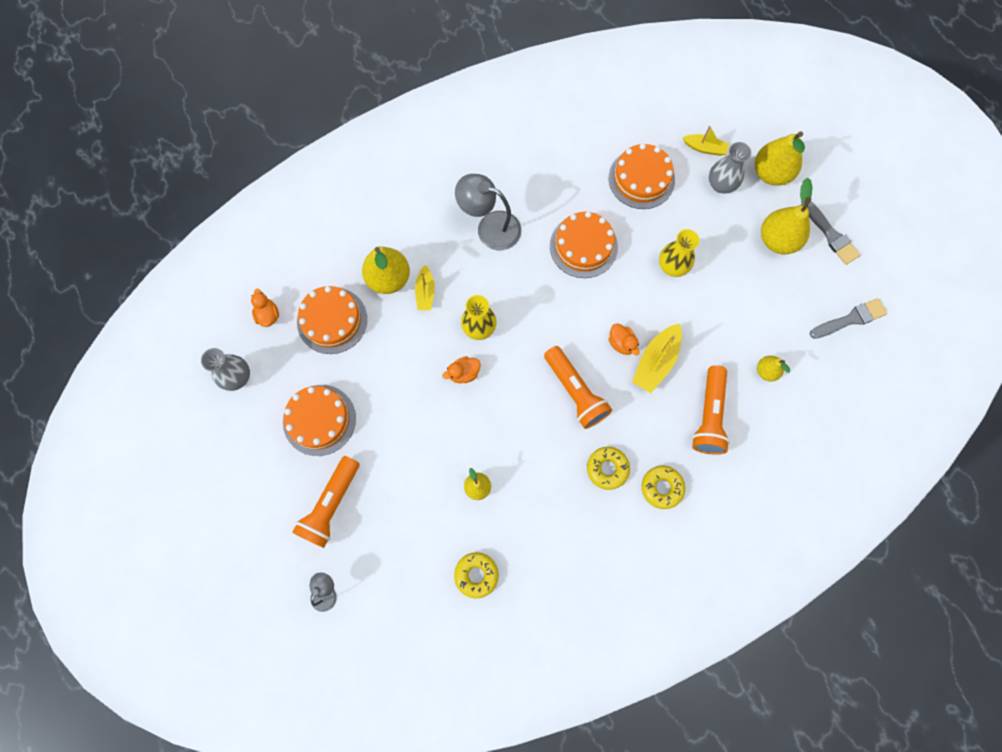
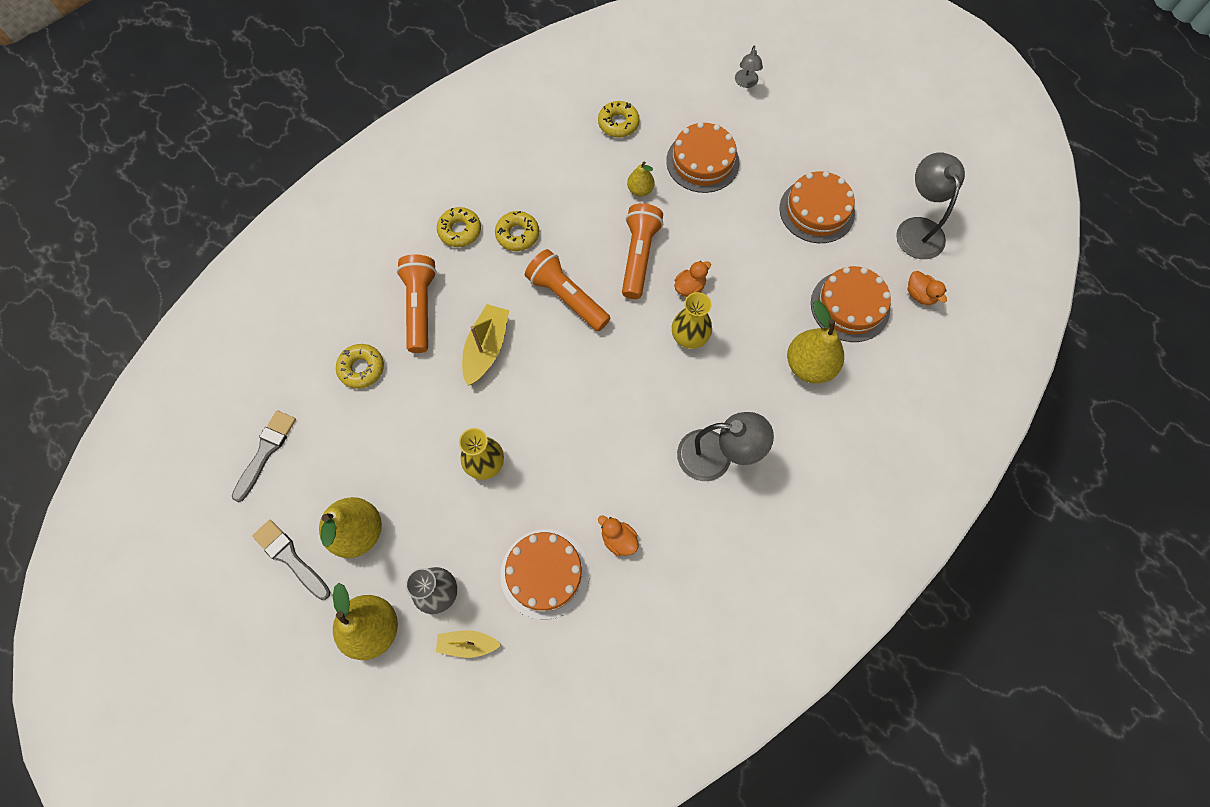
camera: 165 degrees right, 5 degrees down
(237, 377) = (917, 228): grey vase -> grey lamp
(331, 505) = (771, 145): orange flashlight -> orange flashlight (639, 257)
(425, 292) = (762, 360): yellow boat -> none
(583, 246) = (597, 461): orange cake -> orange cake (702, 161)
(621, 343) = (528, 359): orange duck -> orange duck (618, 539)
(766, 371) = (361, 368): yellow pear -> yellow donut
(850, 319) = (265, 452): grey brush -> grey brush turned 150 degrees clockwise

